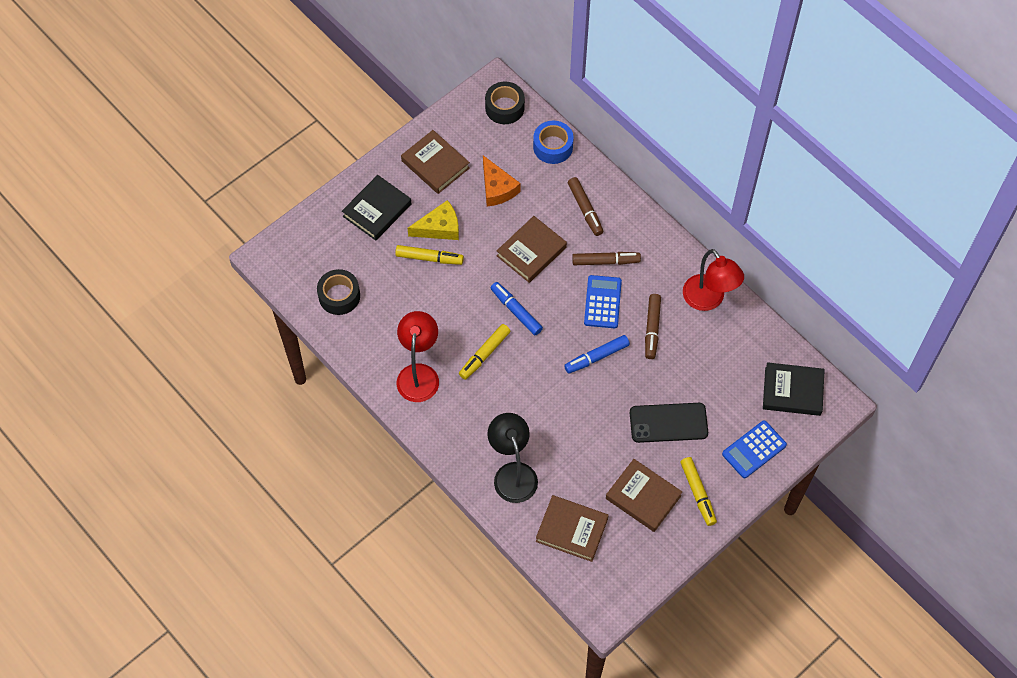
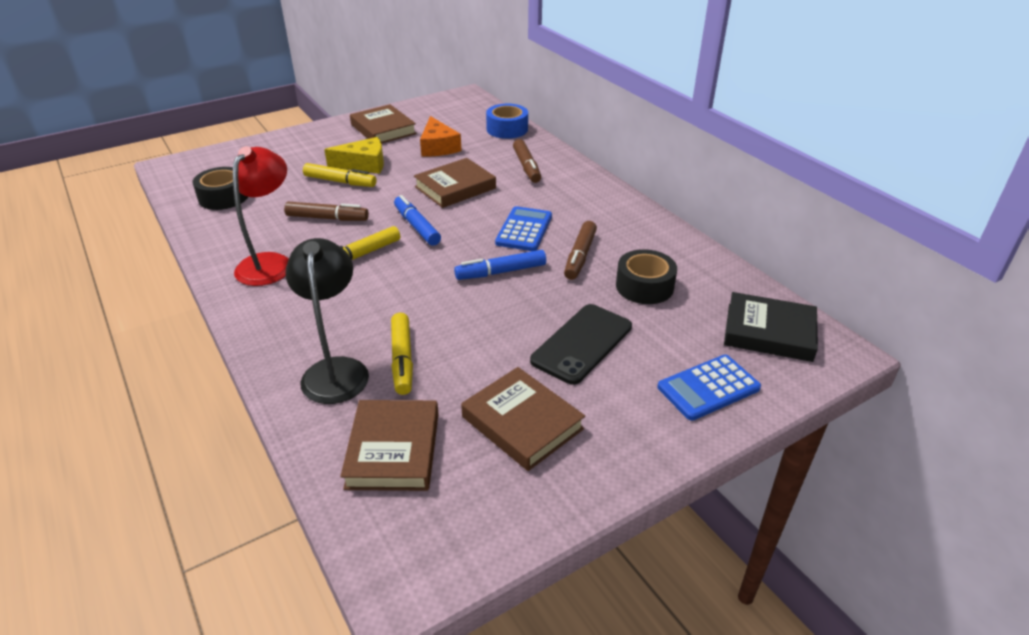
camera: 10 degrees right, 25 degrees down
(377, 210) = (306, 149): black book -> none
(504, 107) = (469, 106): black tape -> black tape (644, 286)
(571, 530) = (393, 450): brown book -> brown book turned 60 degrees clockwise
(606, 261) = (538, 202): brown marker -> brown marker (327, 218)
(668, 423) = (582, 343): black phone -> black phone turned 60 degrees counterclockwise
(697, 493) = (611, 430): yellow marker -> yellow marker (402, 359)
(708, 300) = (657, 241): red lamp -> none

